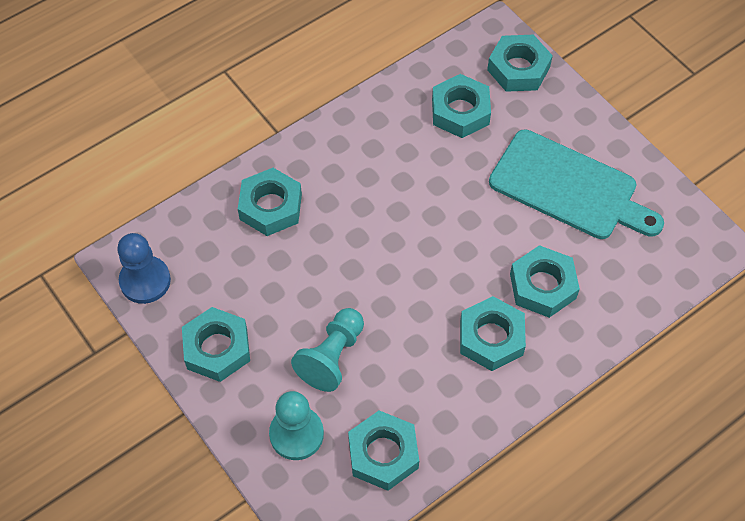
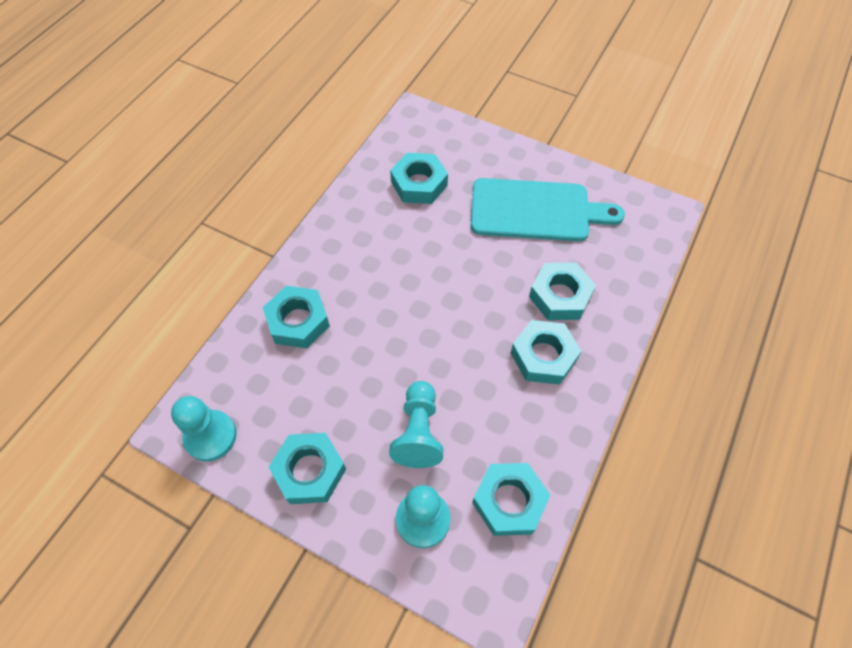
camera: 25 degrees left, 0 degrees up
(145, 281) = (210, 436): blue pawn -> turquoise pawn
(518, 68) = (447, 136): turquoise nut -> none

